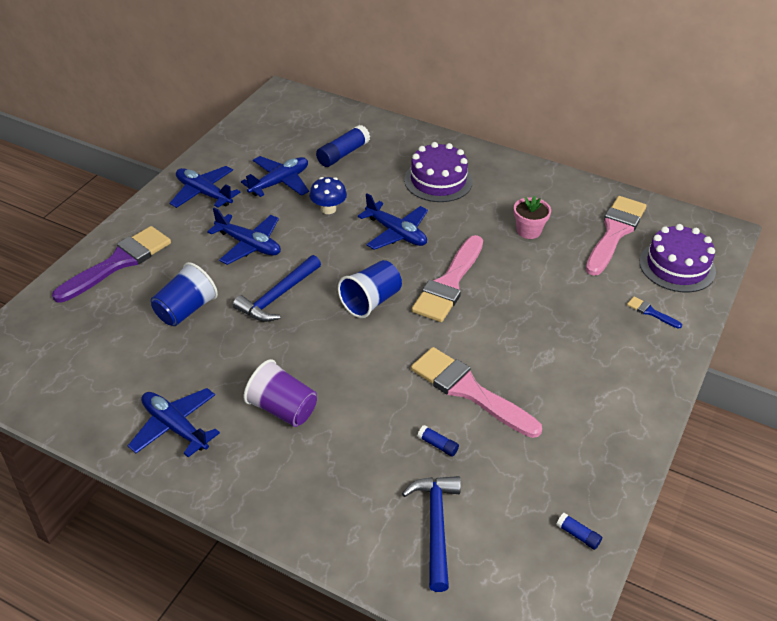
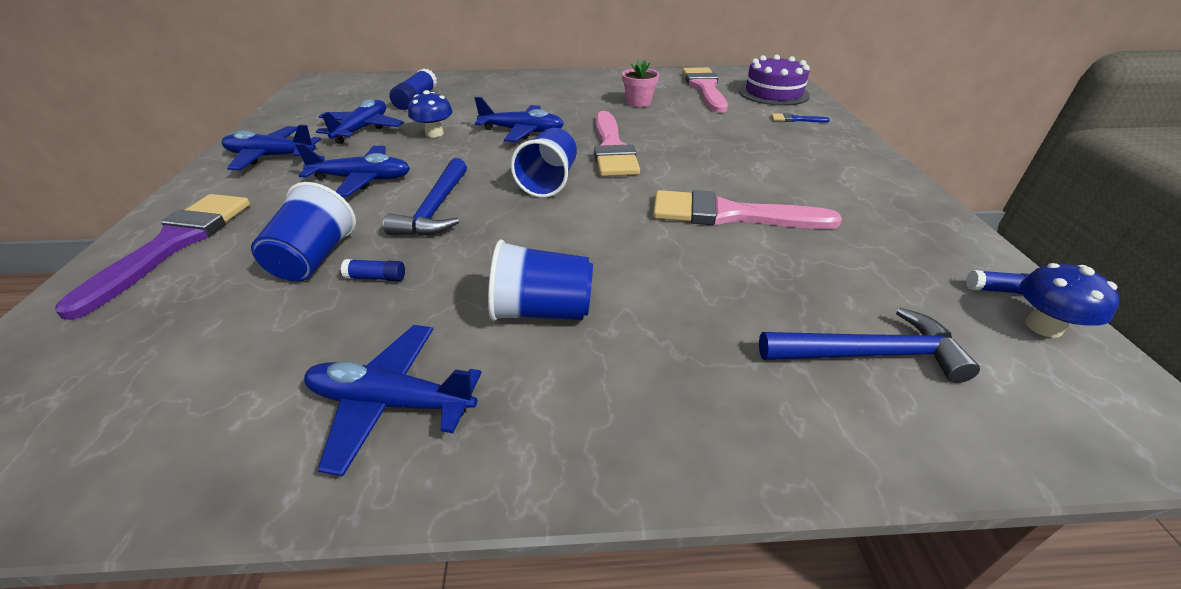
camera: 30 degrees left, 5 degrees down
(282, 409) = (542, 311): purple cup -> blue cup
(435, 526) = (868, 354): blue hammer -> blue hammer turned 120 degrees clockwise
(437, 445) = (761, 271): blue glue stick -> blue glue stick (376, 277)
(438, 180) = (525, 95): purple cake -> none
(568, 569) = (1043, 326): none -> blue mushroom

